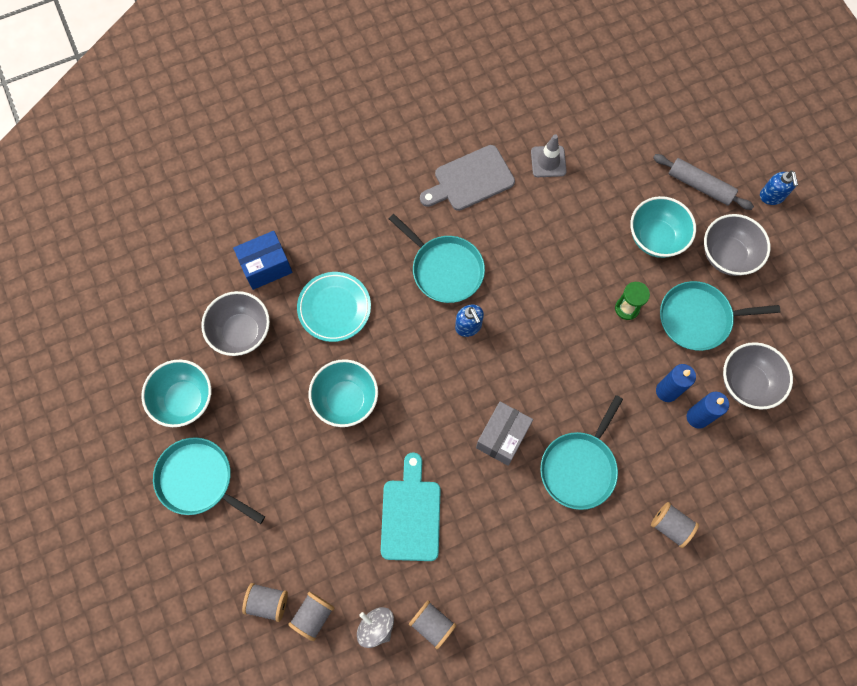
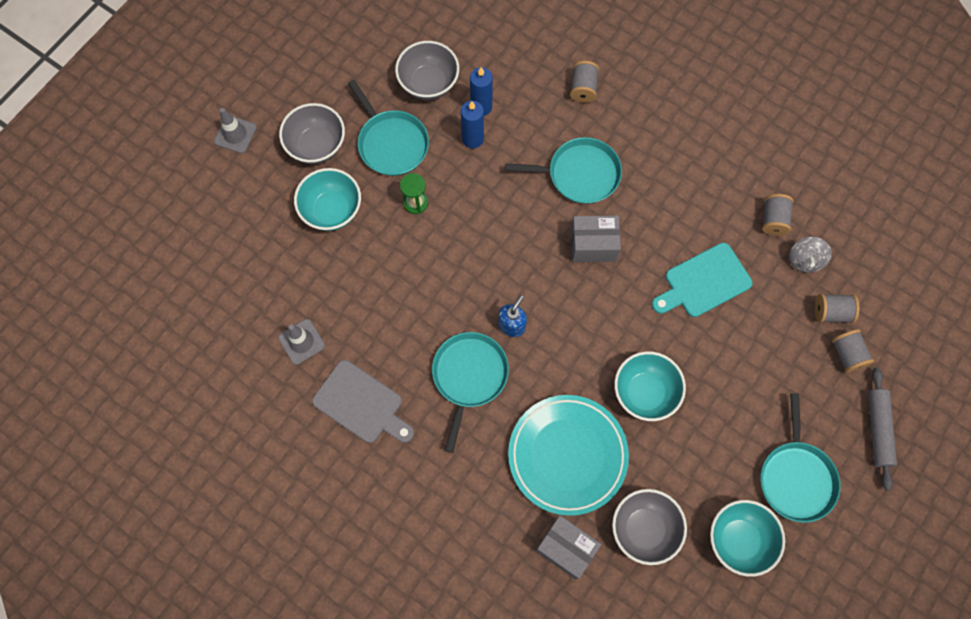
camera: 120 degrees left, 0 degrees up
(266, 266) = (566, 548): blue box -> grey box
(334, 308) = (567, 455): turquoise plate -> turquoise plate, size x1.50
(700, 186) = (256, 197): grey rolling pin -> grey rolling pin (878, 429)
(772, 196) = (235, 134): blue soap dispenser -> grey traffic cone

